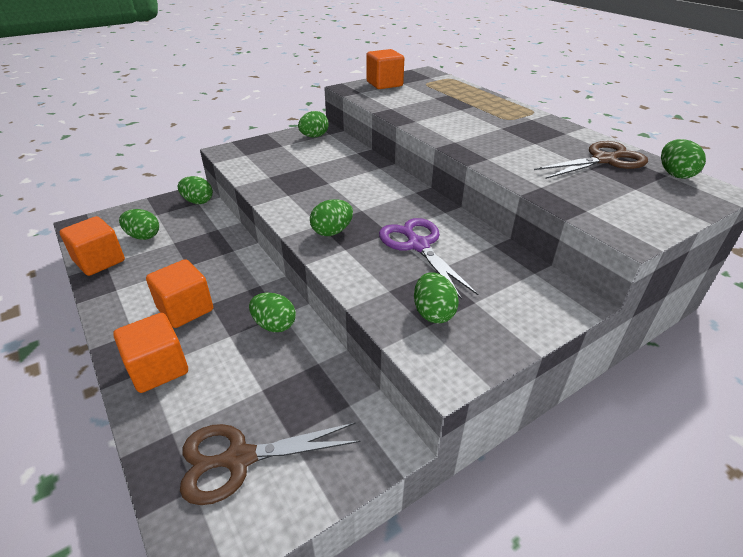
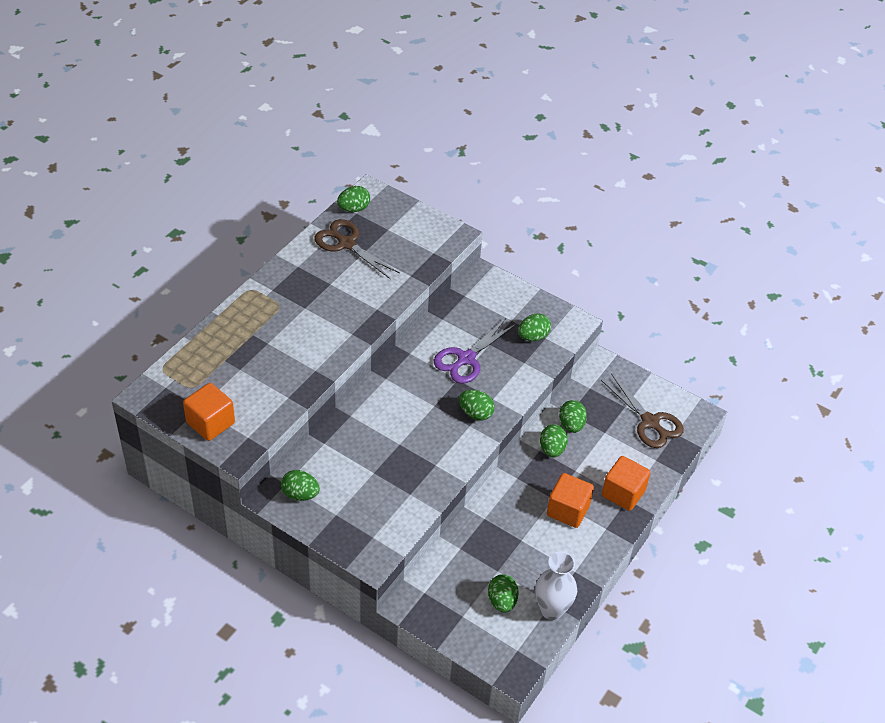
camera: 115 degrees left, 10 degrees up
(99, 261) = (551, 610): orange cube -> white vase
(198, 201) = (423, 593): green egg -> green egg (571, 425)

